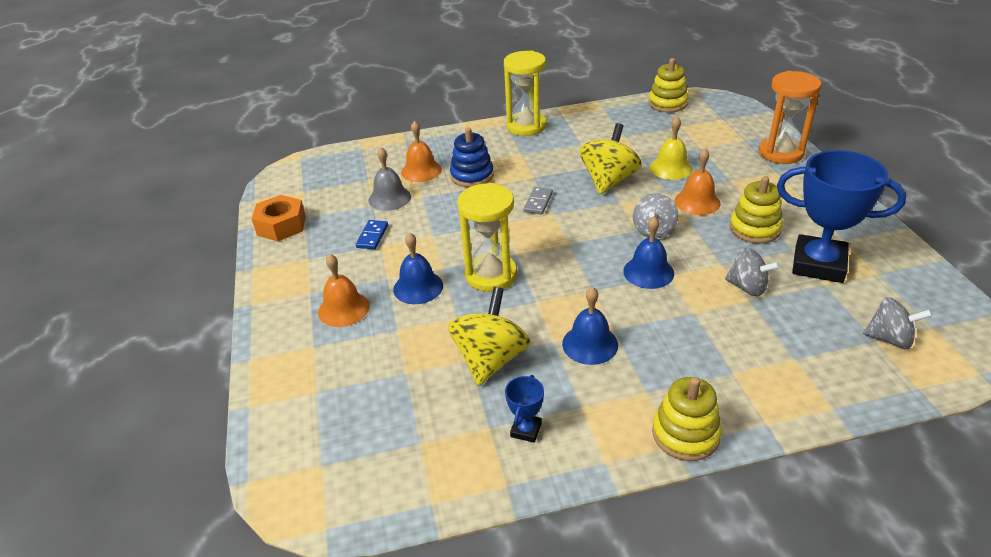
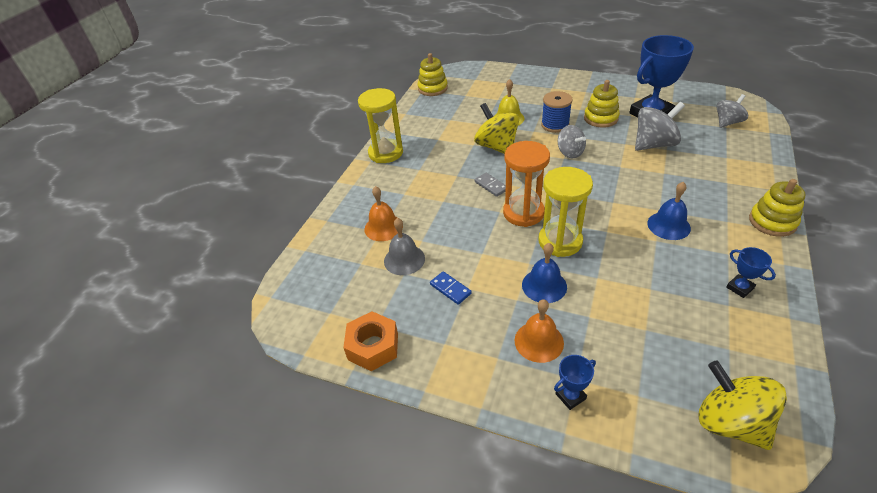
camera: 55 degrees left, 5 degrees up
(291, 349) = (570, 396): none -> blue trophy
(472, 176) = (422, 203): blue stacking toy -> none
(490, 359) = (657, 277): yellow spinning top -> yellow spinning top (730, 422)
(648, 272) = (612, 172): blue bell -> none
(697, 202) = (555, 125): orange bell -> blue spool
(747, 287) = (654, 144): grey spinning top -> grey spinning top, size x1.54
(780, 153) = (534, 78): orange hourglass -> orange hourglass (523, 213)

